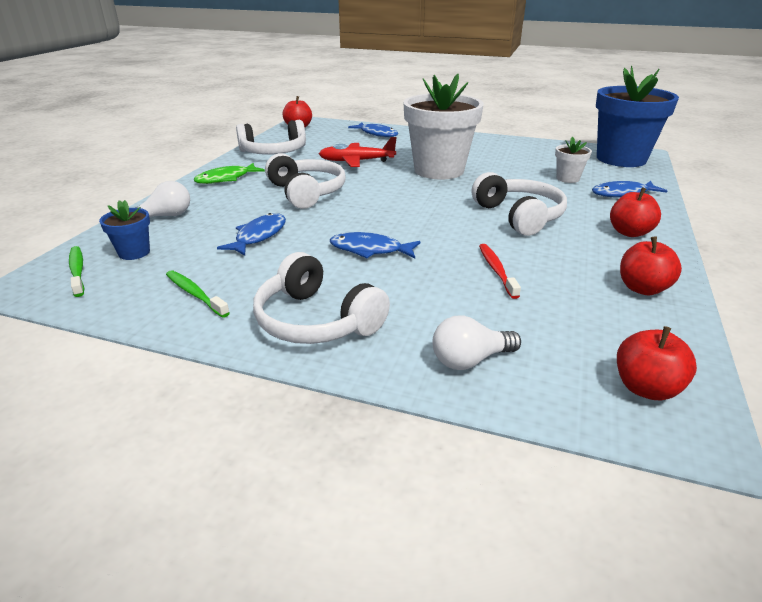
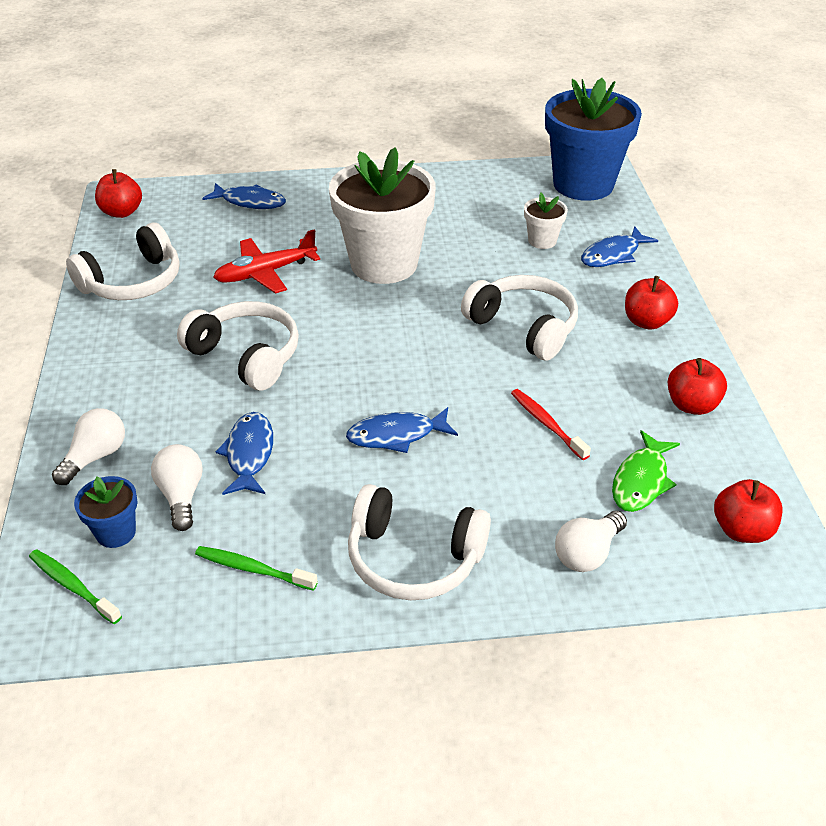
camera: 25 degrees left, 10 degrees up
(193, 245) = (181, 496): none -> white light bulb
(226, 179) = (113, 359): green fish -> green fish (641, 480)

